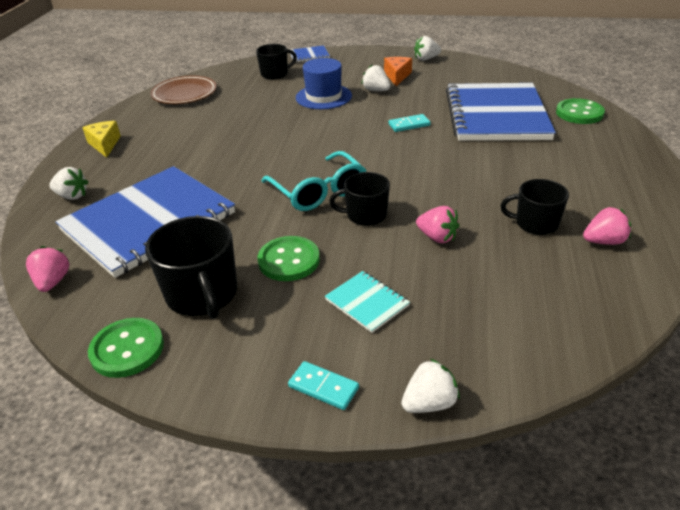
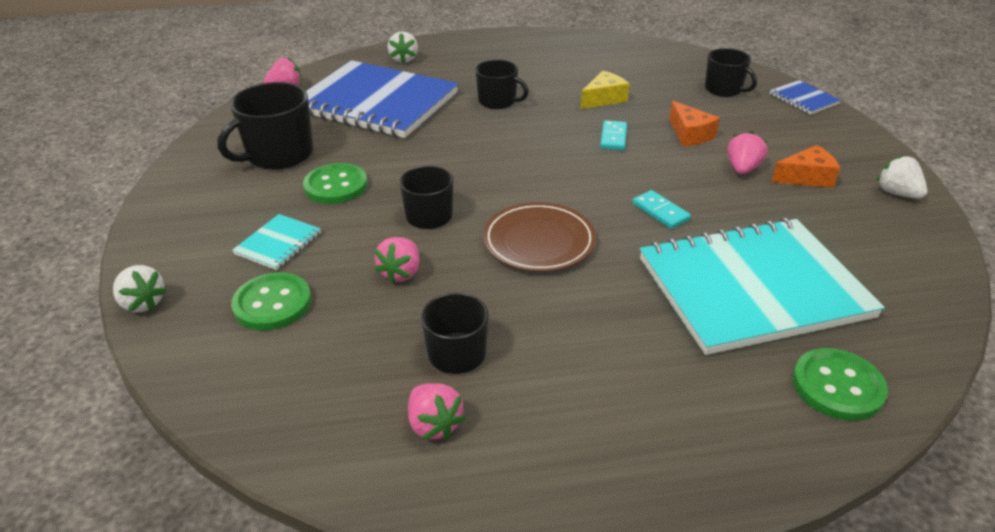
camera: 70 degrees right, 0 degrees up
(104, 144) = (496, 46): yellow cheese -> yellow cheese (604, 99)
(127, 349) = (211, 141): green button -> green button (272, 304)
(184, 94) = (626, 53): brown plate -> brown plate (539, 241)
(209, 158) = (498, 101): none -> black mug
(318, 191) = (464, 177): turquoise glasses -> none
(323, 97) = (690, 134): blue hat -> orange cheese
(323, 387) = (166, 241): turquoise domino -> turquoise domino (613, 137)
(376, 90) = (742, 169): white strawberry -> pink strawberry
(496, 115) = (752, 287): blue notebook -> turquoise notebook

